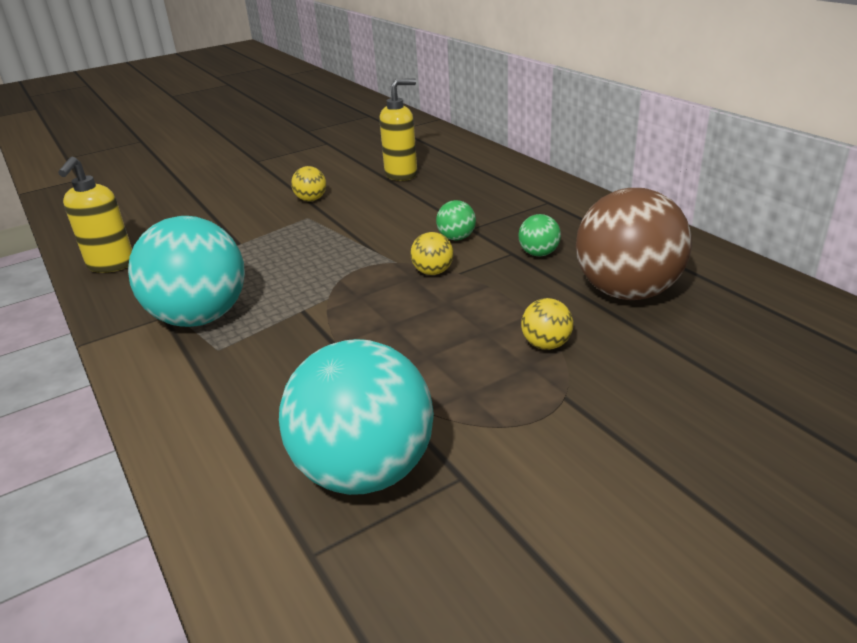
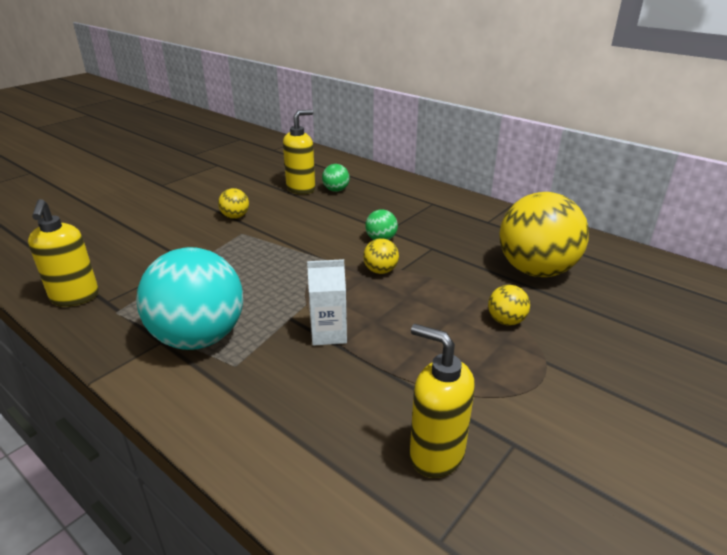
camera: 20 degrees left, 0 degrees up
(332, 331) = (328, 334): none -> white carton
(365, 471) = (436, 454): turquoise ball -> yellow soap dispenser
(539, 254) = (453, 246): green ball -> green ball (336, 190)
(627, 292) = (536, 270): brown ball -> yellow ball

